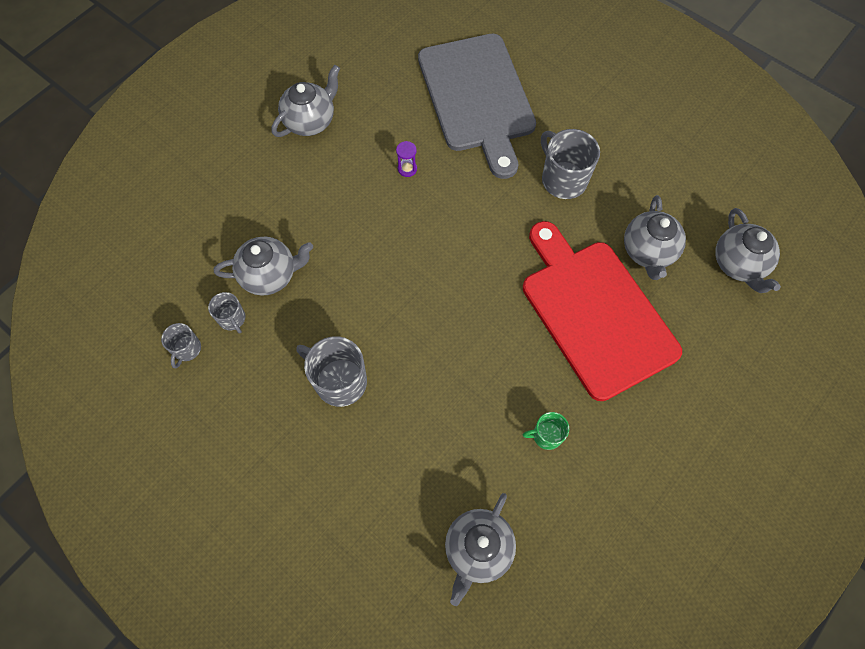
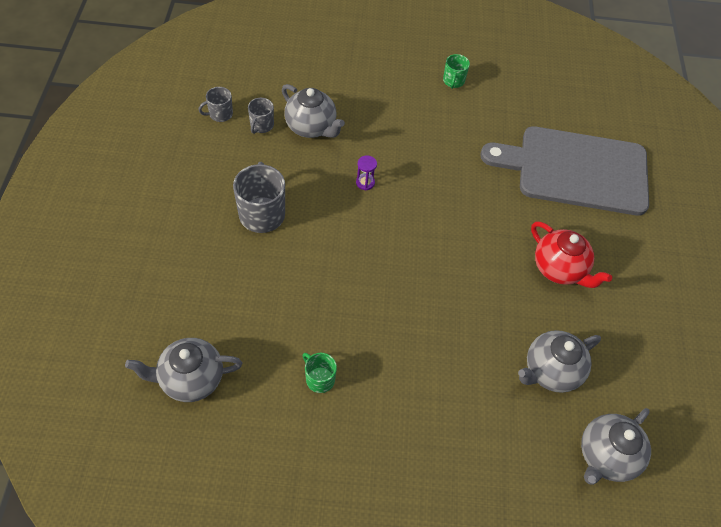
camera: 50 degrees right, 10 degrees down
(310, 121) = (453, 81): grey teapot -> green mug
(407, 169) = (469, 159): purple hourglass -> purple hourglass (365, 183)
(477, 97) = (576, 170): grey cutting board -> grey cutting board turned 60 degrees clockwise
(563, 179) = (559, 269): grey mug -> red teapot
(594, 313) = (457, 358): red cutting board -> none

